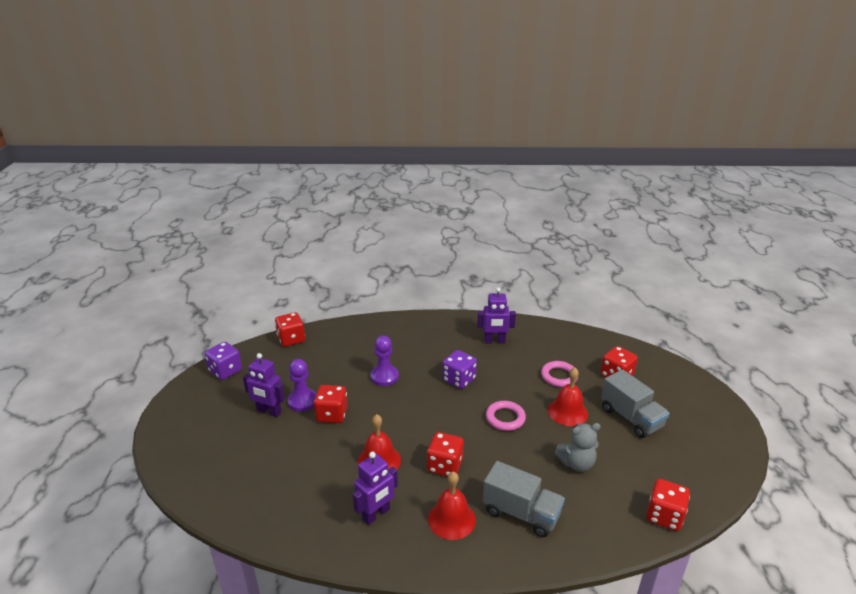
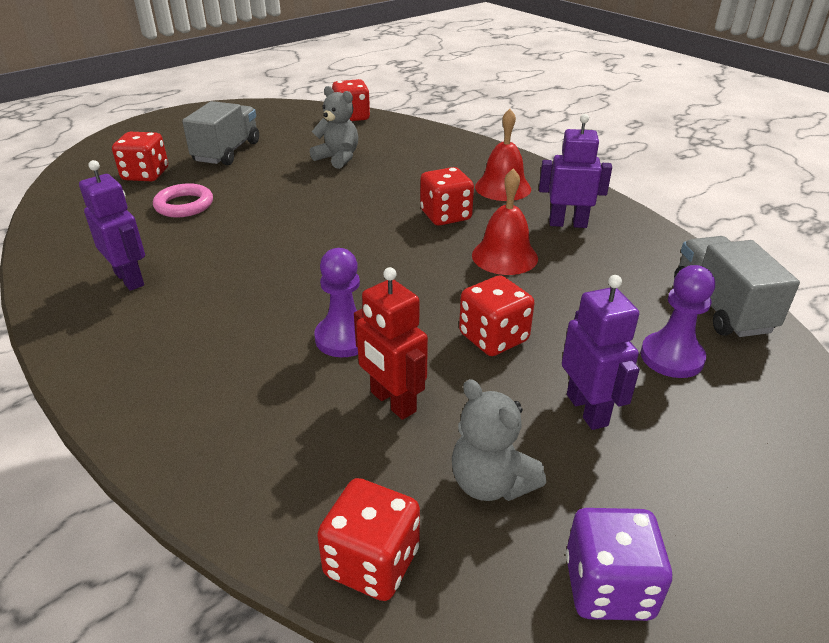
camera: 130 degrees left, 5 degrees up
(279, 371) = (491, 483): none -> grey teddy bear
(302, 401) = (513, 388): purple pawn -> purple pawn (671, 357)
(337, 370) = (392, 402): none -> red robot
(459, 380) = (273, 269): purple dice -> none
(505, 418) = (316, 211): pink ring -> none
(521, 513) = (441, 163): grey truck -> grey truck (721, 307)
(567, 412) = (256, 182): red bell -> none

